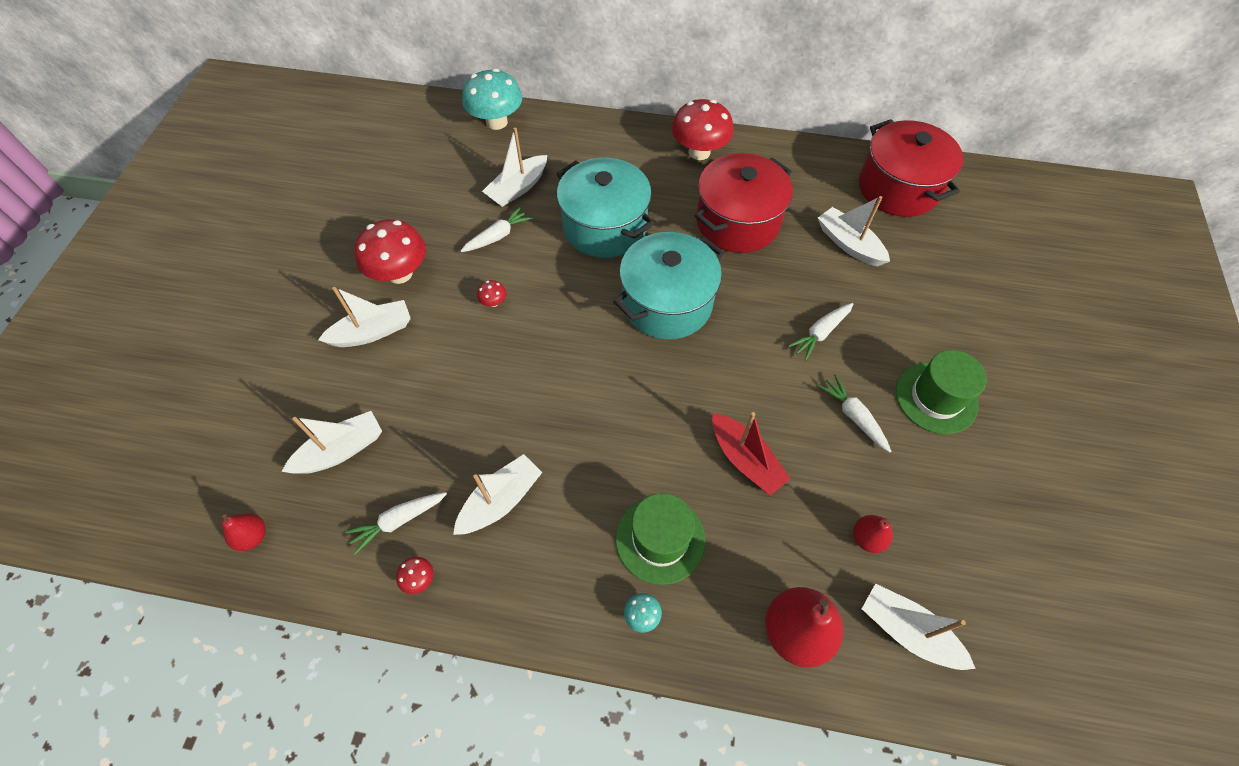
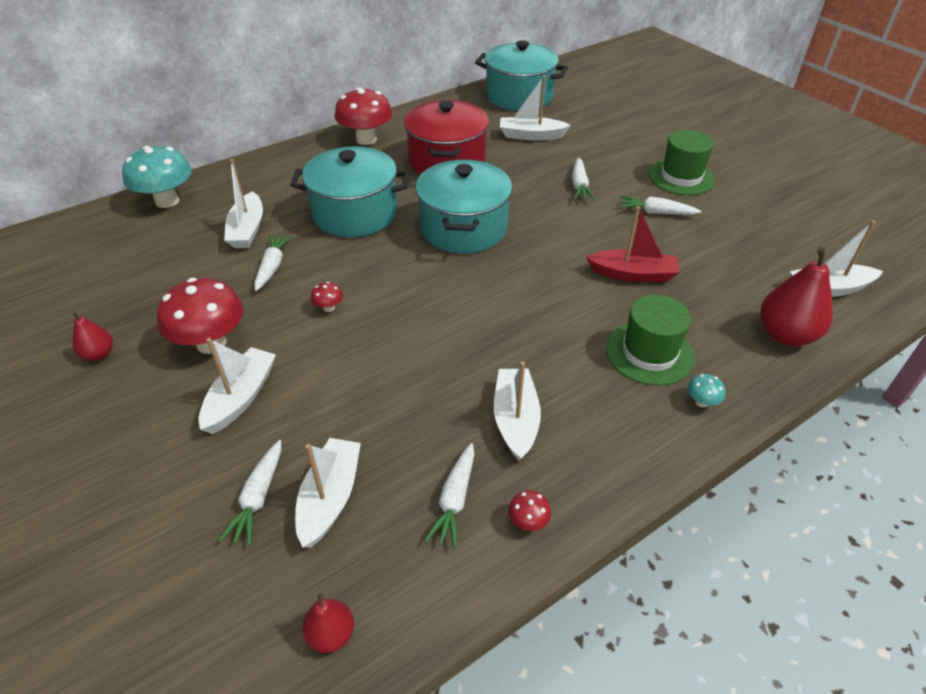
camera: 45 degrees left, 15 degrees down
(309, 414) = (258, 497): none -> white carrot
(867, 538) = (748, 262): red pear -> red pear (99, 354)
(898, 188) = (519, 96): red pot -> turquoise pot

